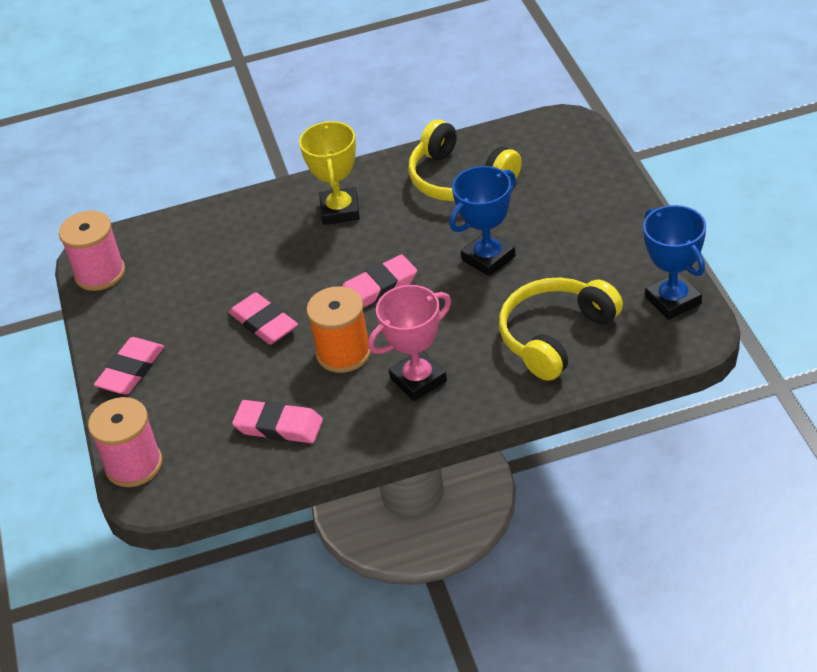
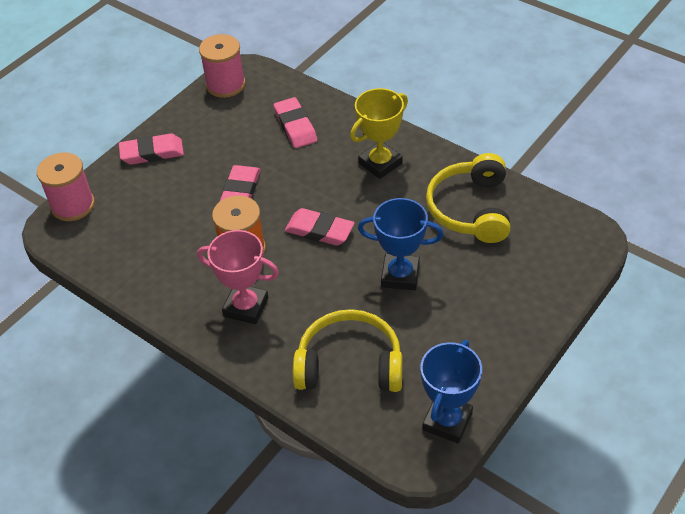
camera: 50 degrees right, 5 degrees up
(278, 426) = (151, 256): pink eraser -> pink eraser (295, 126)

